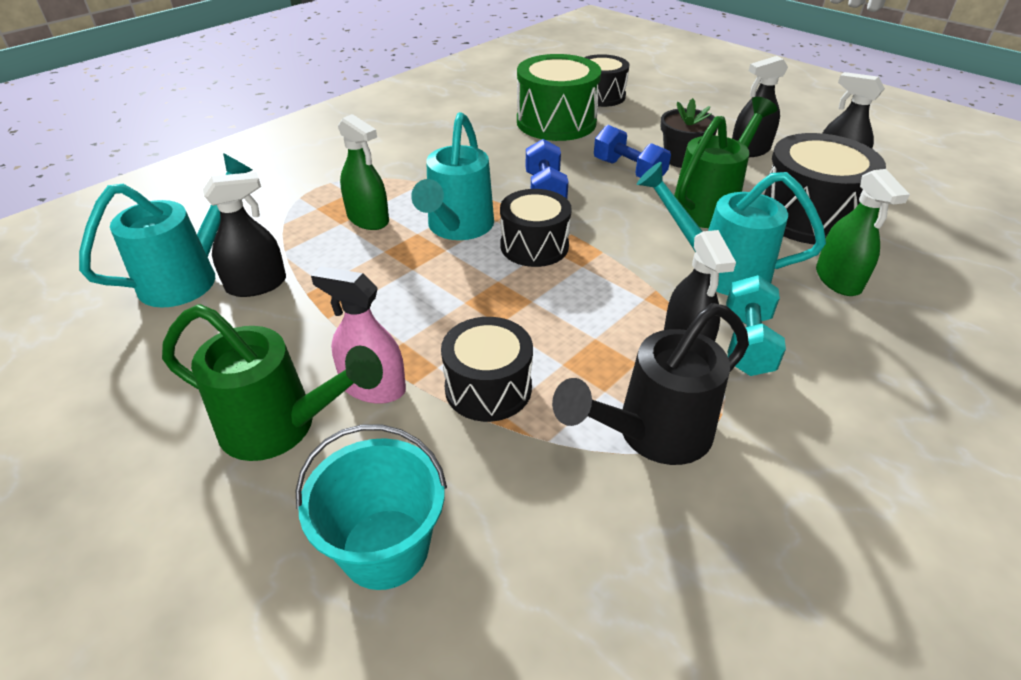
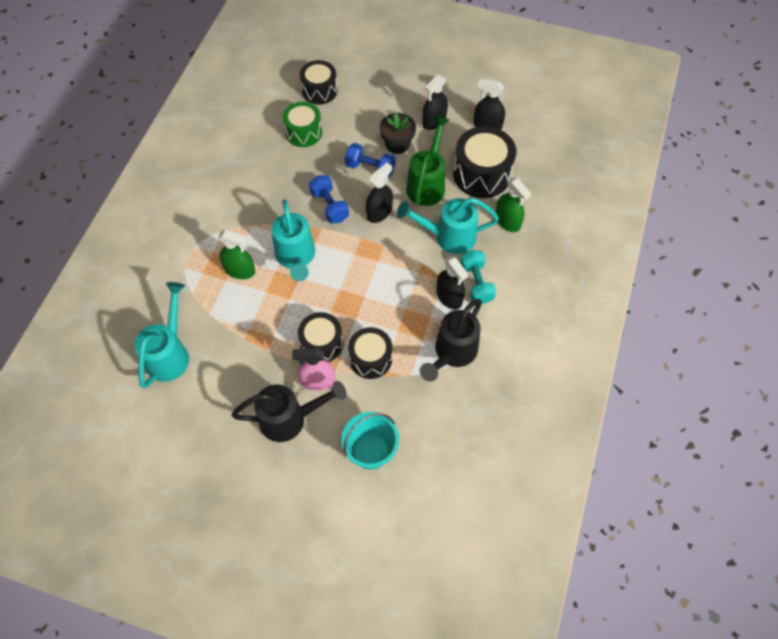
camera: 25 degrees left, 20 degrees up
(256, 285) = (213, 344): black spray bottle -> black spray bottle (379, 212)
(281, 427) = (290, 419): green watering can -> black watering can
(534, 246) = (346, 255): black drum -> black drum (321, 344)
(556, 122) = (303, 132): green drum -> green drum, size x0.65

